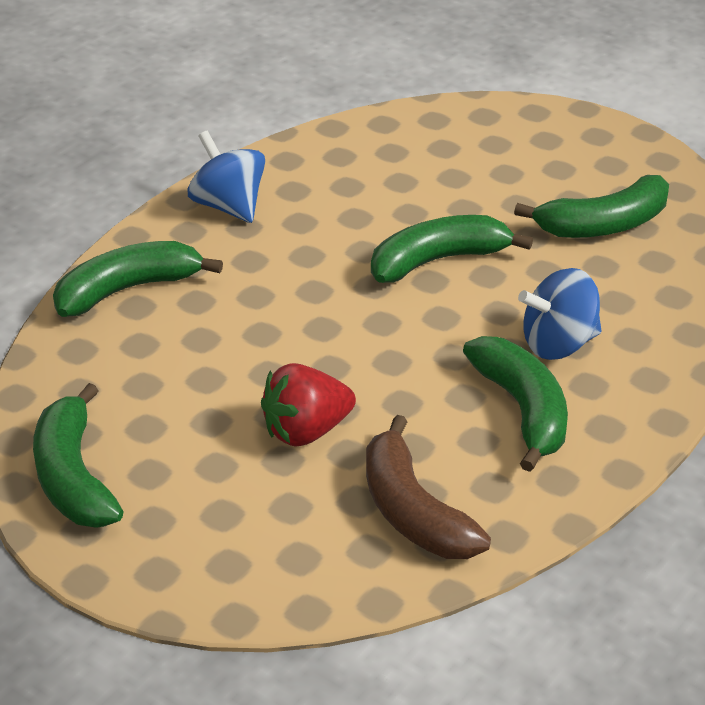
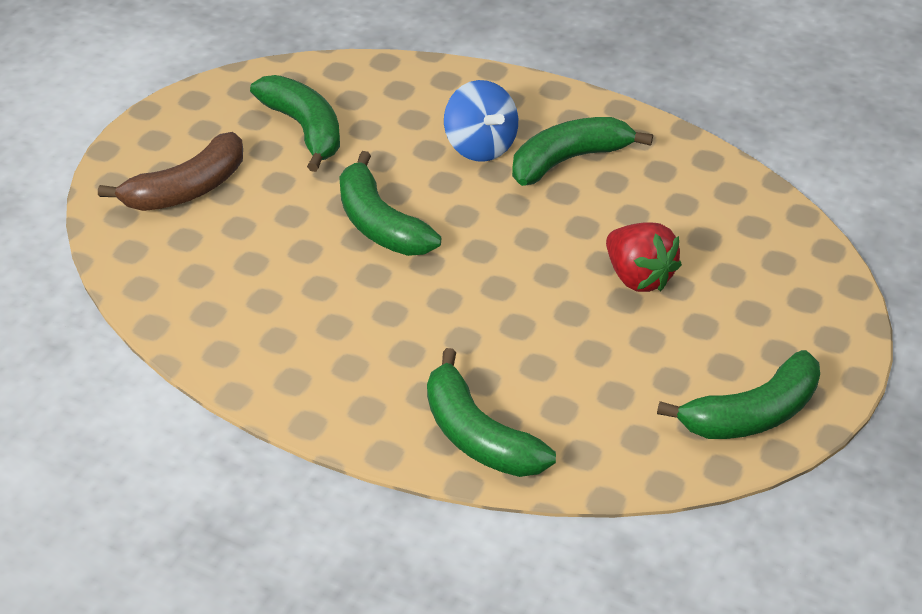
camera: 100 degrees left, 5 degrees up
(228, 206) = (316, 384): blue spinning top -> none
(413, 511) = (705, 207): brown banana -> brown banana (187, 189)

